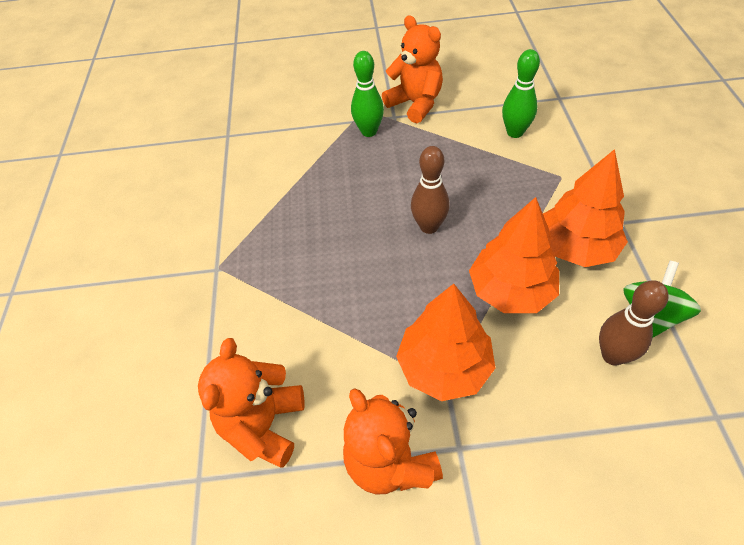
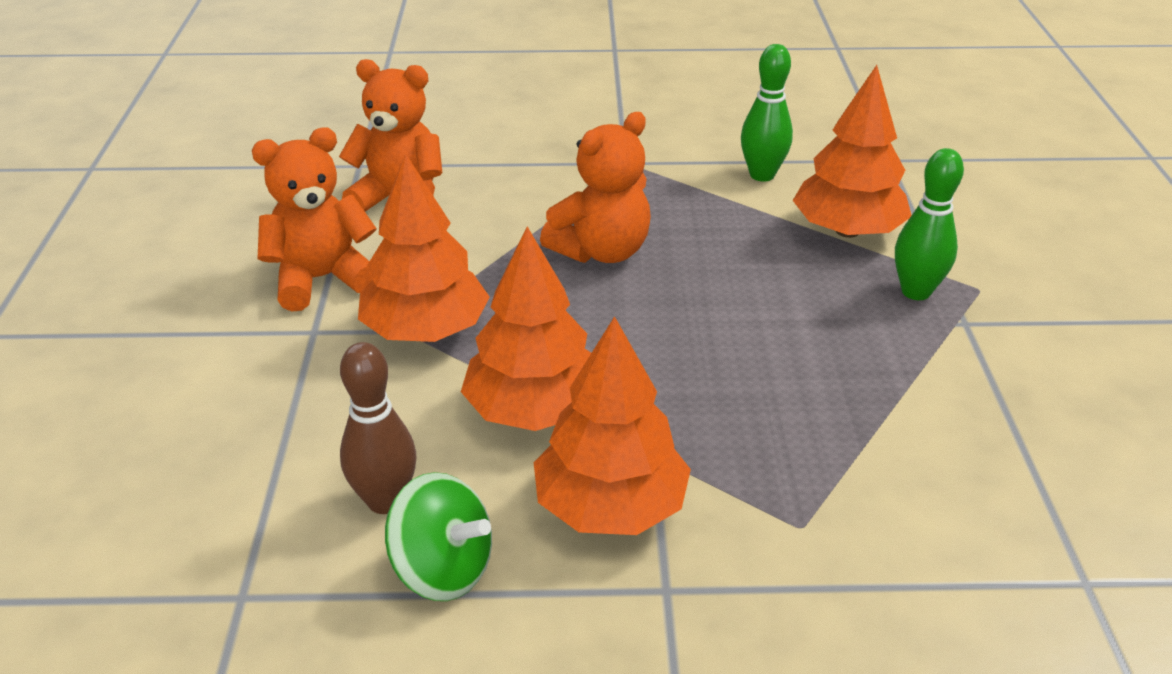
camera: 90 degrees right, 15 degrees down
(309, 155) = (847, 230): none -> orange tree
(415, 104) = (1011, 352): orange teddy bear -> orange teddy bear (601, 251)
(429, 227) = (679, 340): brown bowling pin -> none
(515, 132) = (938, 480): green bowling pin -> green bowling pin (762, 175)

